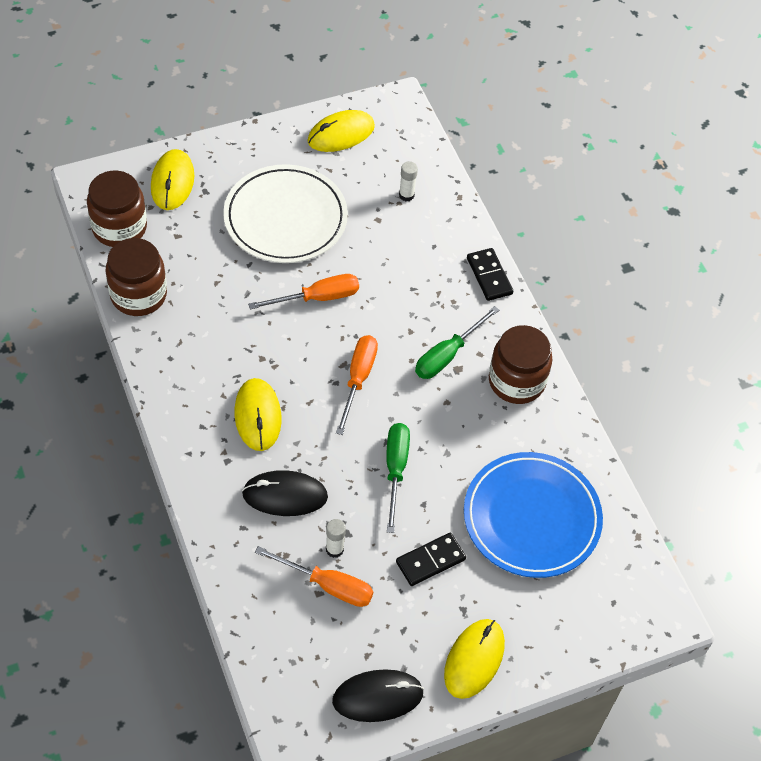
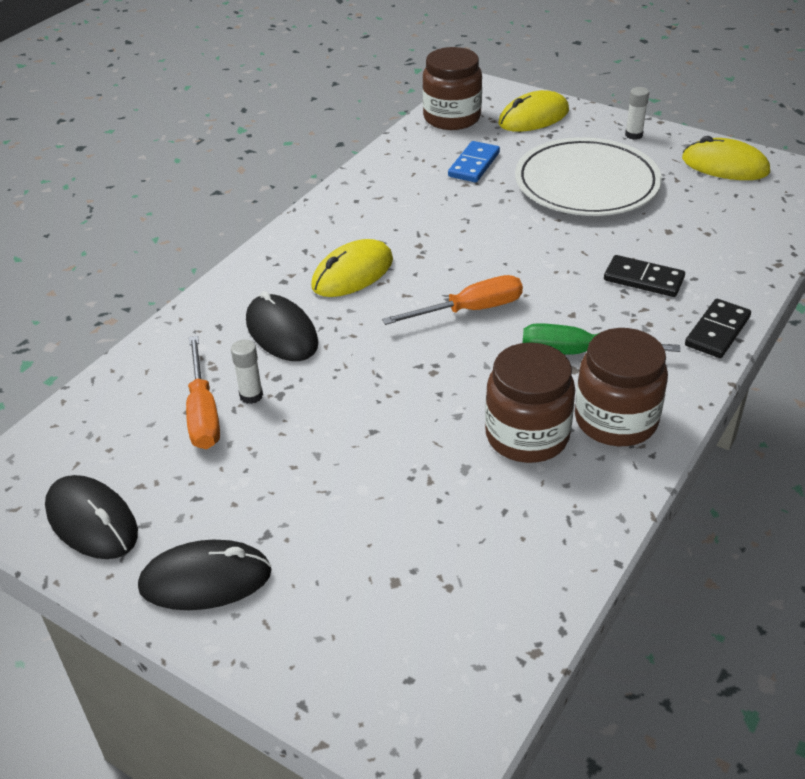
camera: 60 degrees right, 15 degrees down
(138, 295) = (399, 156): brown jar -> brown jar (527, 436)
(197, 260) = (474, 164): none -> blue domino
(317, 298) = (528, 242): orange screwdriver -> none
(395, 470) = (392, 389): green screwdriver -> none
(406, 195) = (723, 232): white glue stick -> white glue stick (633, 135)
(430, 561) = (305, 473): black domino -> black domino (643, 279)
(474, 659) = (205, 579): yellow mouse -> black mouse
(531, 518) = (450, 529): blue plate -> none

